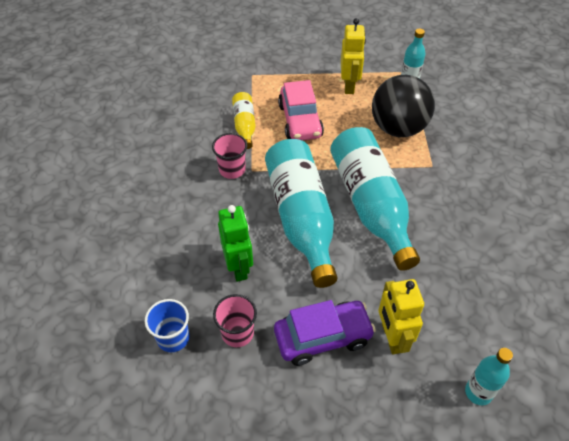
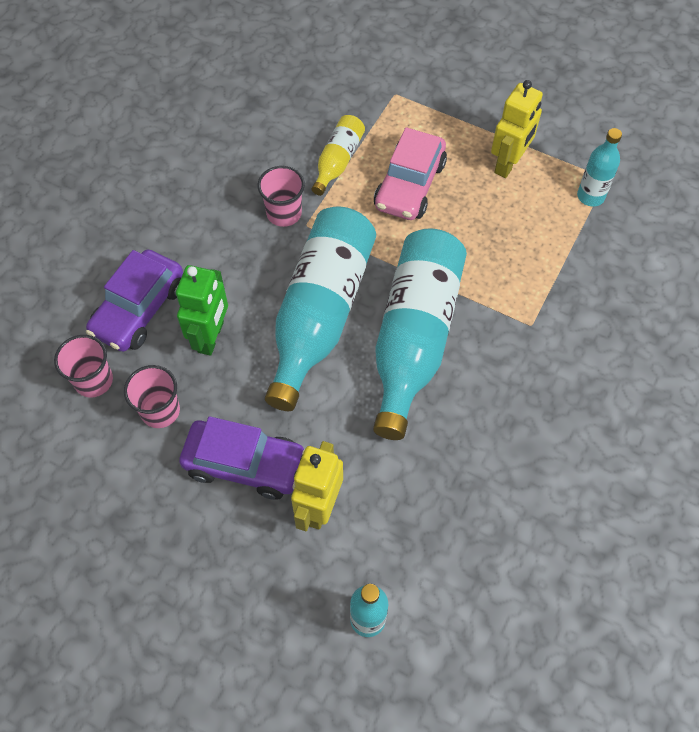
camera: 30 degrees right, 10 degrees up
(173, 338) = (93, 380): blue cup -> pink cup
(174, 274) = (139, 309): none -> purple car
(398, 128) = (527, 253): black ball -> none

